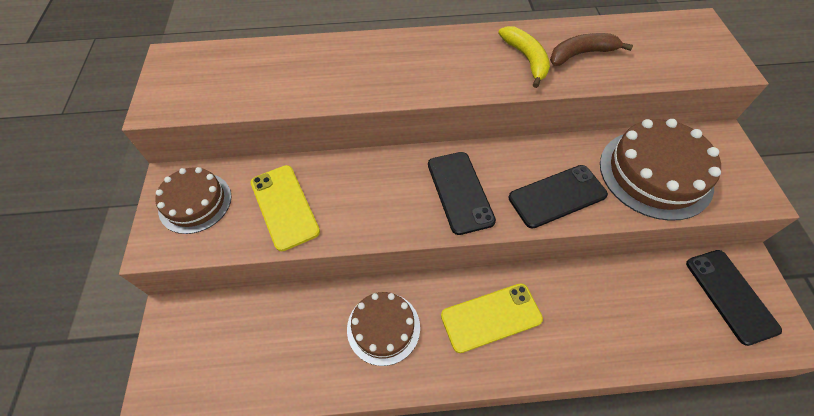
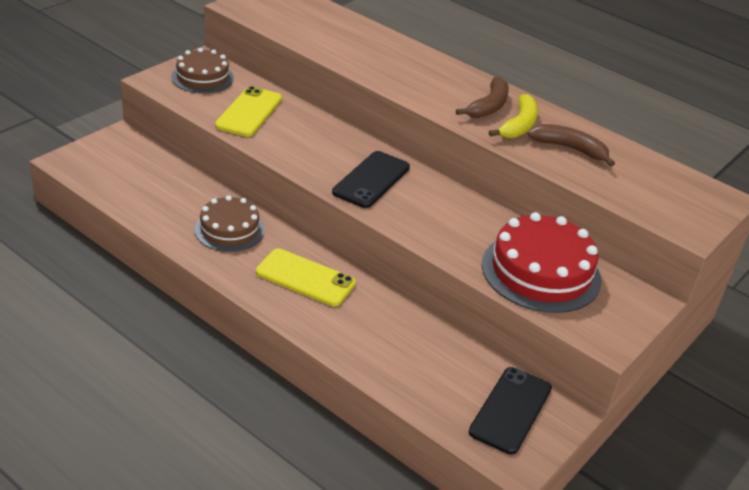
camera: 40 degrees right, 20 degrees down
(484, 57) = (488, 106): none -> brown banana
(557, 196) = (437, 228): black phone -> none
(655, 173) = (541, 272): brown cake -> red cake

